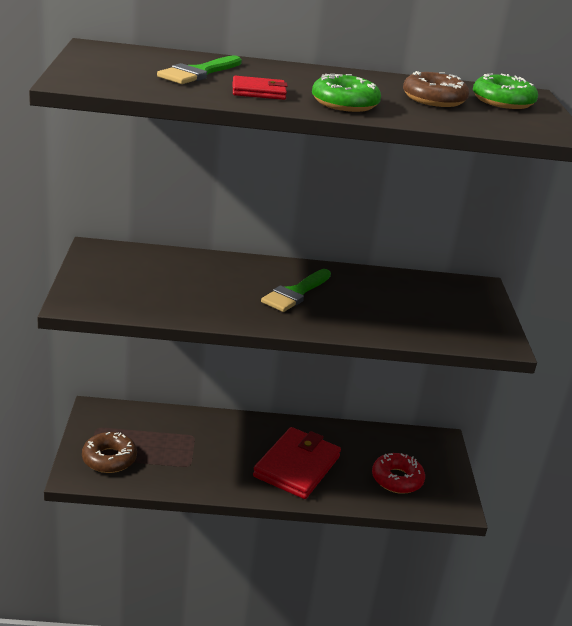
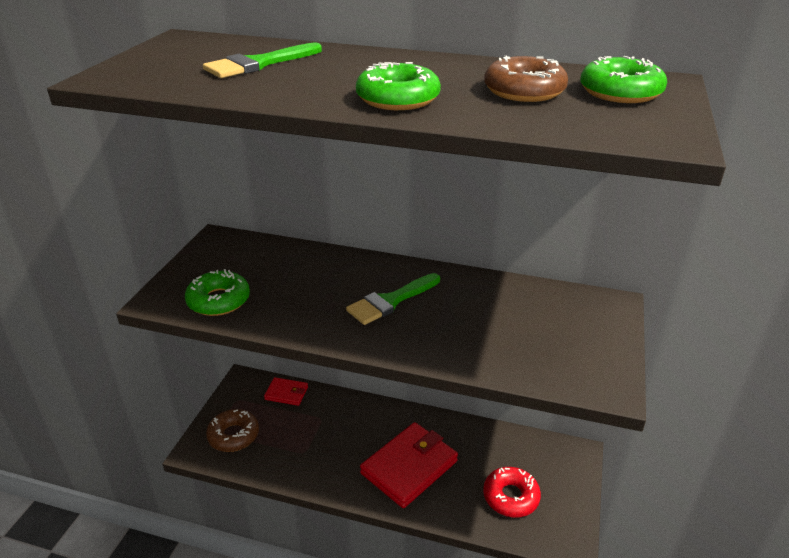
camera: 20 degrees right, 5 degrees up
(135, 300) = (219, 300): none -> green donut
(258, 92) = (304, 85): red wallet -> red wallet (286, 393)

